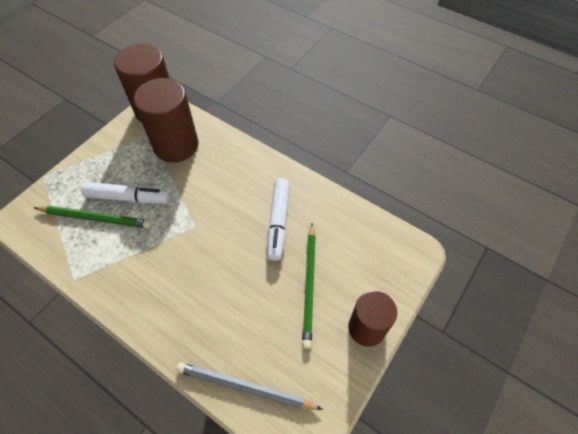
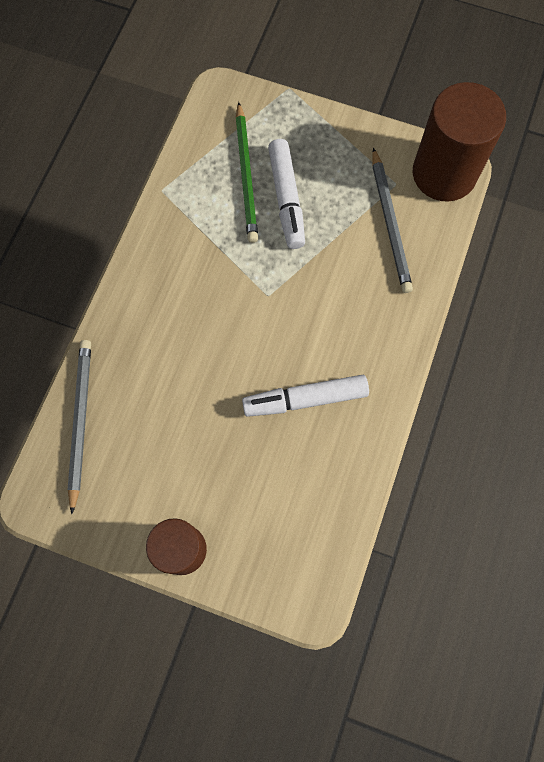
camera: 75 degrees right, 15 degrees up
(176, 145) = (390, 223): brown cylinder -> grey pencil
(309, 285) = (223, 464): green pencil -> none

